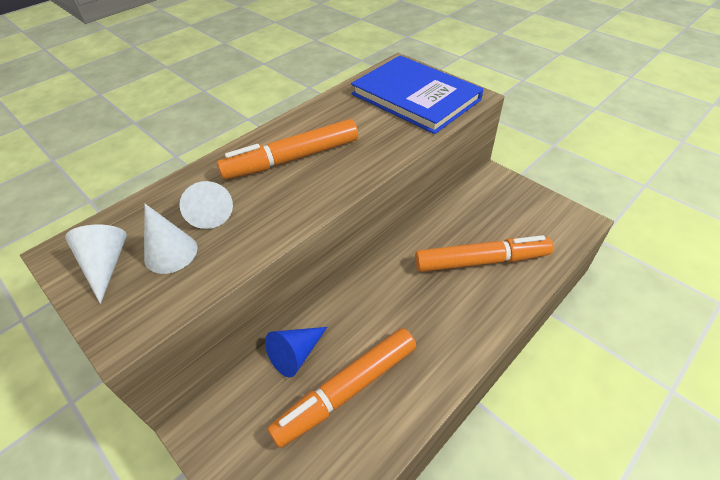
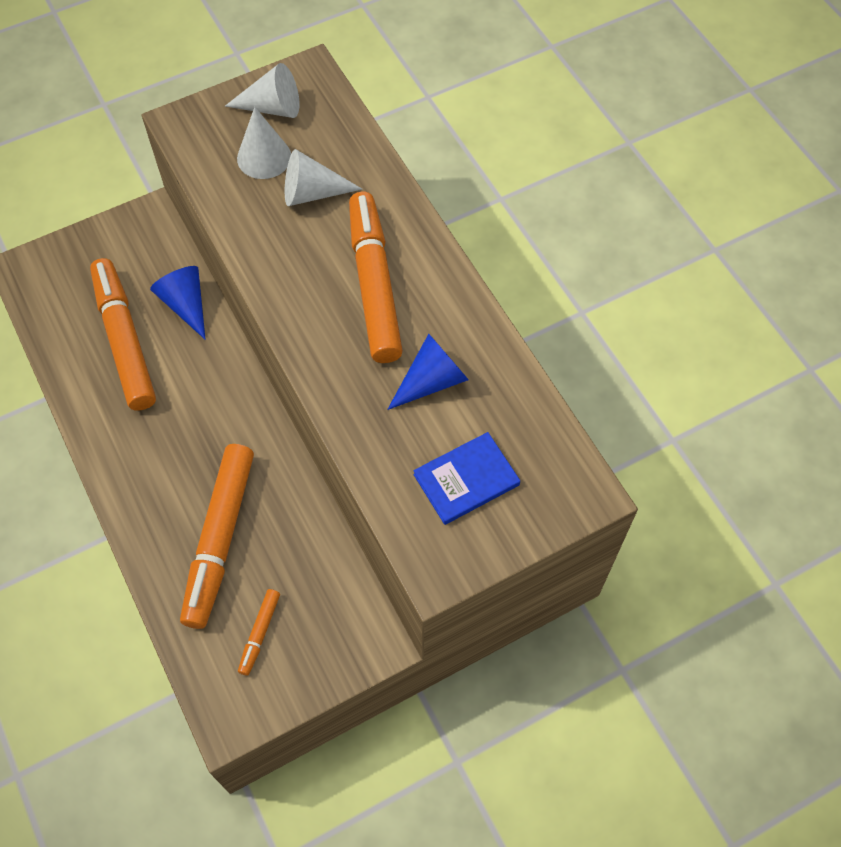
camera: 105 degrees right, 15 degrees up
(358, 120) = (432, 381): none -> blue cone
(415, 97) = (466, 480): blue book -> blue book, size x0.48
(525, 223) = (259, 633): none -> orange marker

